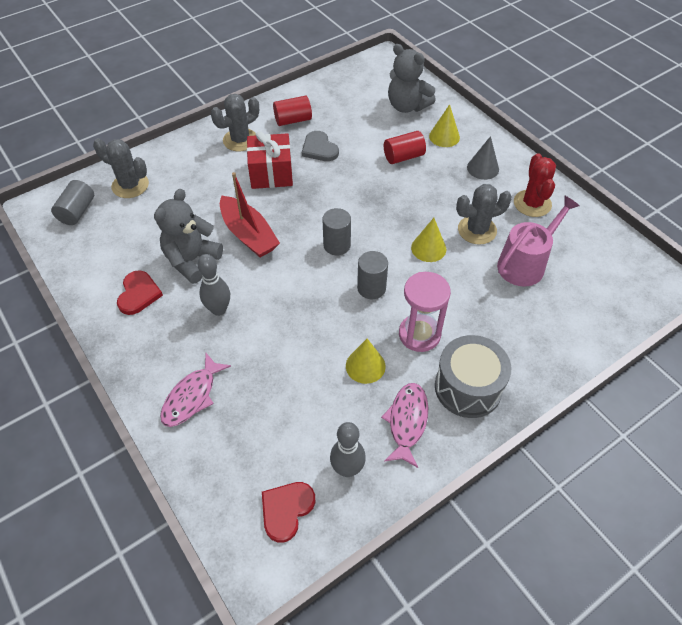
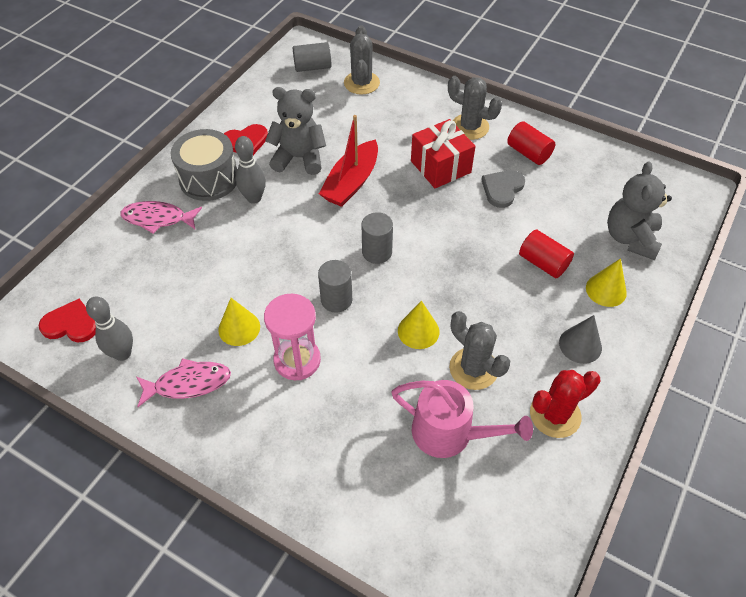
camera: 65 degrees right, 0 degrees up
(468, 387) = (249, 424): grey drum -> grey drum (209, 179)

